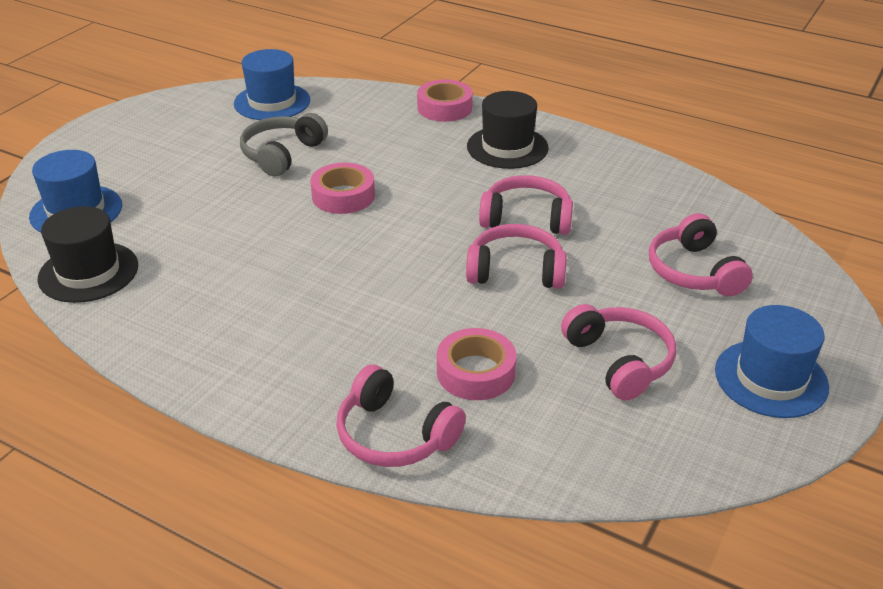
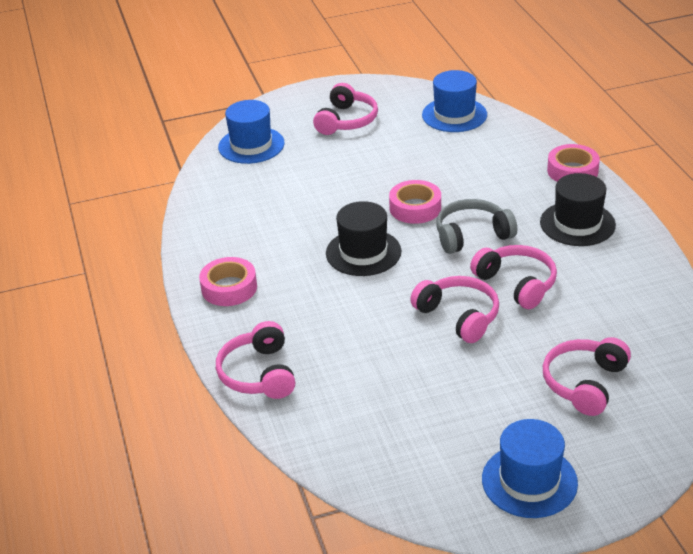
camera: 45 degrees right, 0 degrees up
(88, 272) = (216, 189): black hat -> black hat (363, 252)
(282, 154) = (413, 159): grey headphones -> grey headphones (472, 235)
(476, 372) = (348, 365): pink tape -> pink tape (229, 288)
(619, 361) = (444, 410): pink headphones -> pink headphones (346, 120)

